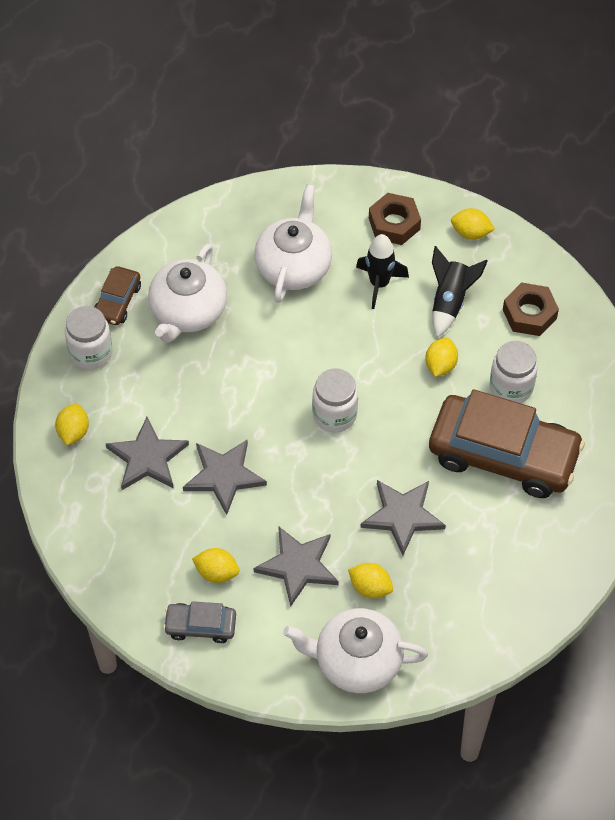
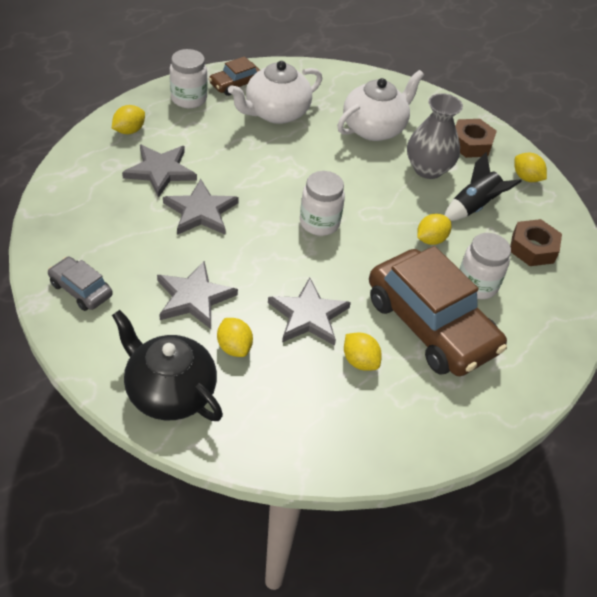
camera: 30 degrees right, 10 degrees down
(216, 572) = (130, 264): yellow lemon -> yellow lemon (360, 361)
(356, 661) = (169, 392): white teapot -> black teapot
(379, 284) = (428, 169): black rocket -> grey vase

